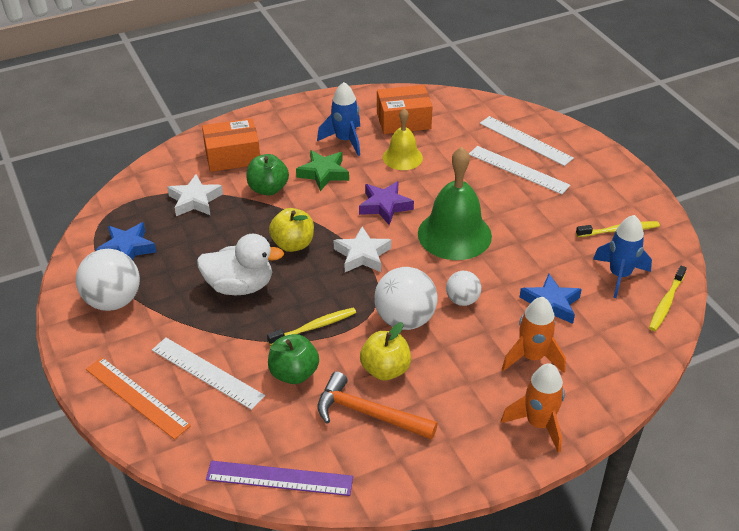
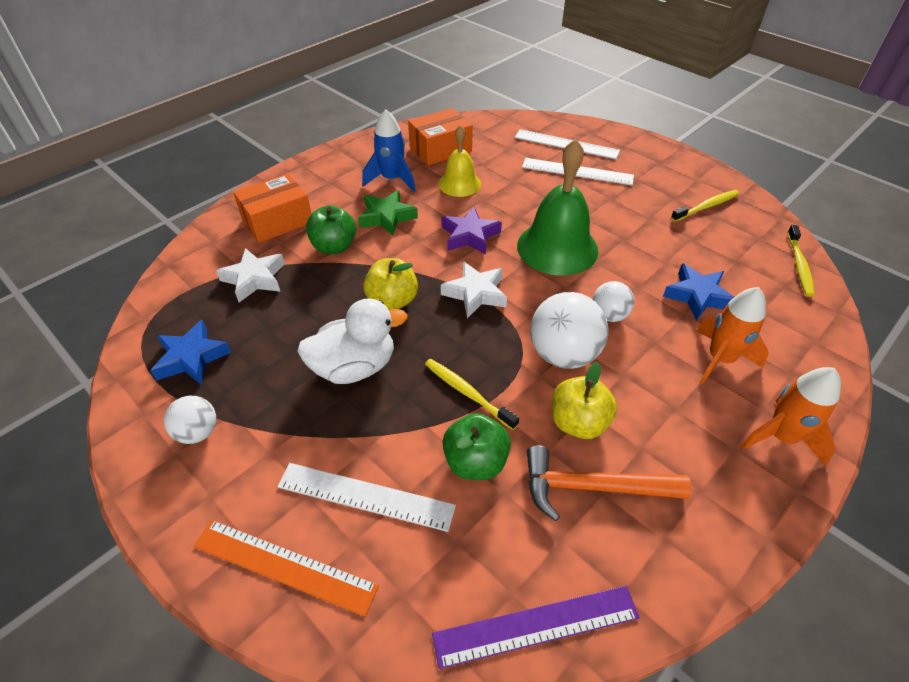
camera: 20 degrees left, 5 degrees up
(113, 301) = (198, 432): white ball -> white ball, size x0.57
(314, 327) = (468, 393): yellow toothbrush -> yellow toothbrush turned 90 degrees counterclockwise
(619, 275) = (738, 249): blue rocket -> none

